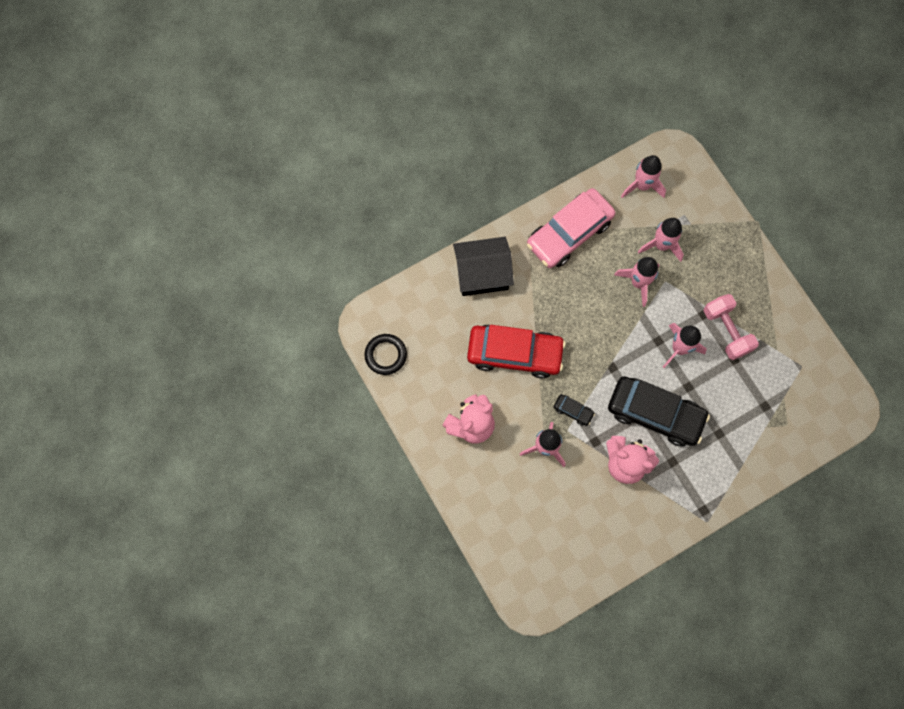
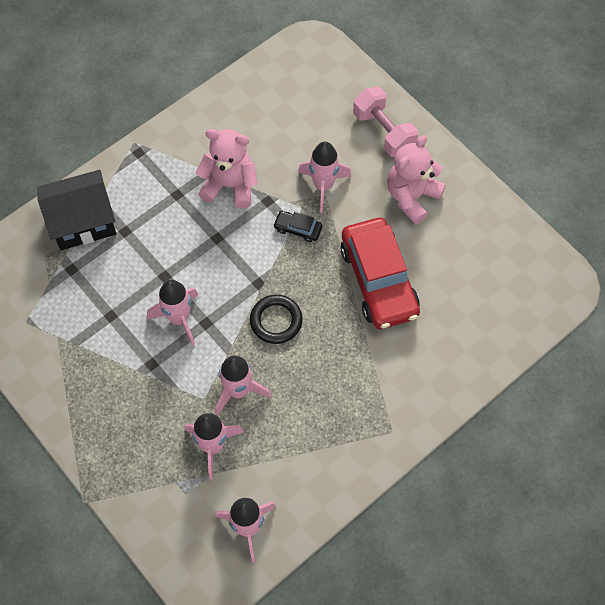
camera: 170 degrees right, 10 degrees down
(385, 355) = (531, 254): black ring -> black ring (276, 321)
(482, 274) = (440, 369): black house -> black house (83, 222)
(514, 353) = (378, 280): red car -> red car turned 105 degrees counterclockwise
(569, 233) = (338, 441): pink car -> none
(655, 414) = (201, 241): black car -> none
(726, 331) = (121, 349): pink dumbbell -> pink dumbbell (383, 132)

